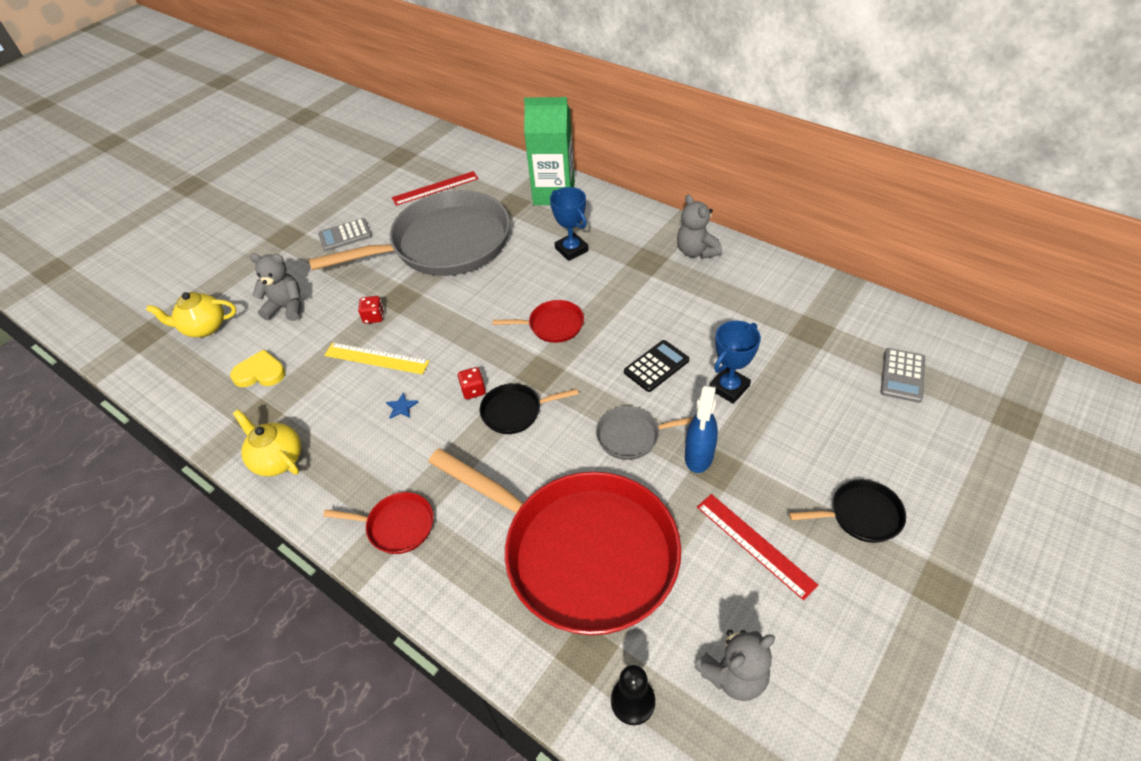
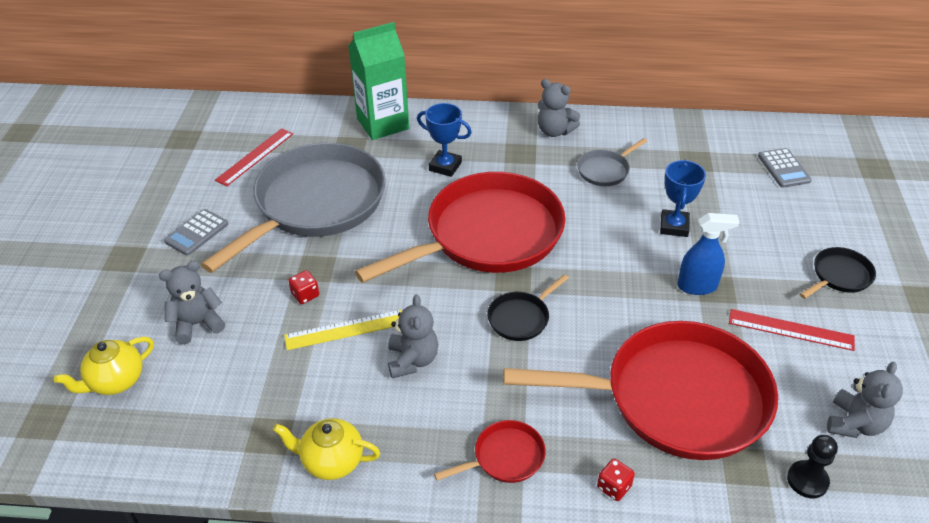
camera: 35 degrees left, 5 degrees down
(260, 373) = (230, 395): yellow heart -> none
(401, 407) = (412, 360): blue star -> grey teddy bear
(473, 390) = (467, 317): red dice -> red dice (614, 487)
(552, 325) = (487, 235): red pan -> red pan, size x2.43
(632, 436) = (634, 294): grey pan -> grey pan (605, 170)
(656, 366) = (604, 233): black calculator -> none
(699, 456) = (697, 286): blue spray bottle -> blue spray bottle turned 75 degrees counterclockwise

